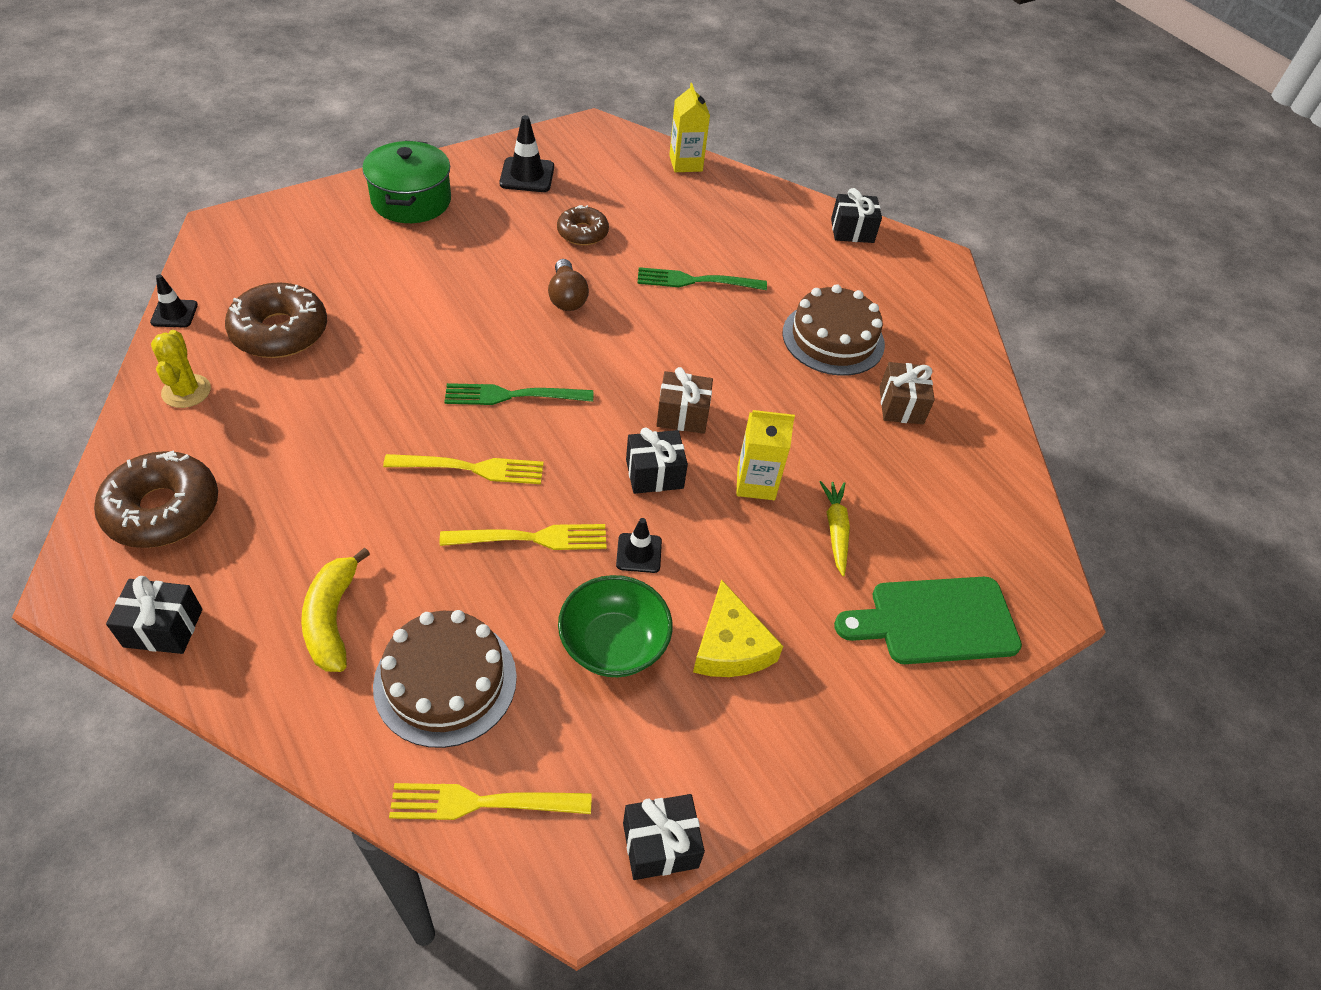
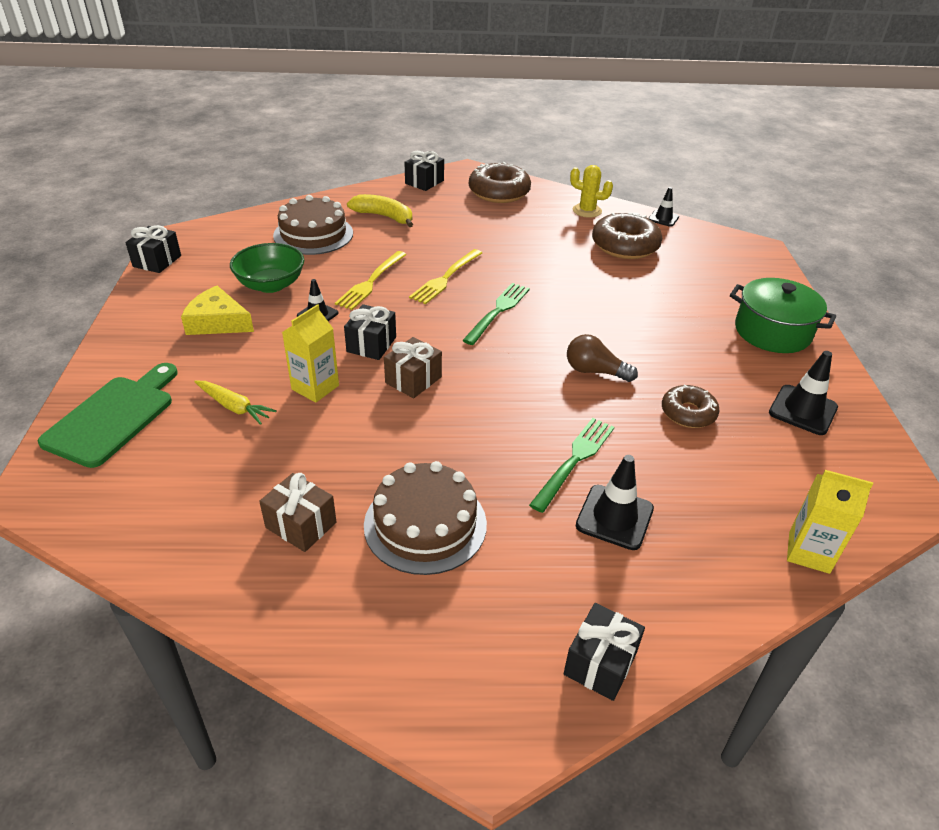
camera: 125 degrees right, 10 degrees down
(482, 803) = (242, 227): yellow fork -> none
(735, 248) = (614, 517): none -> black traffic cone

